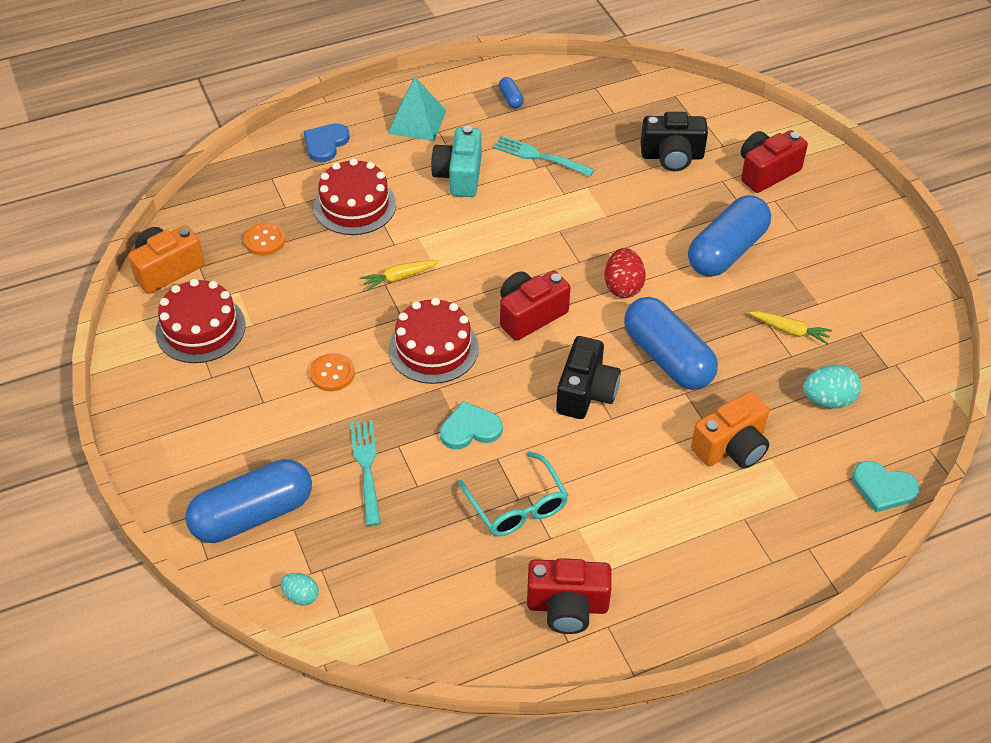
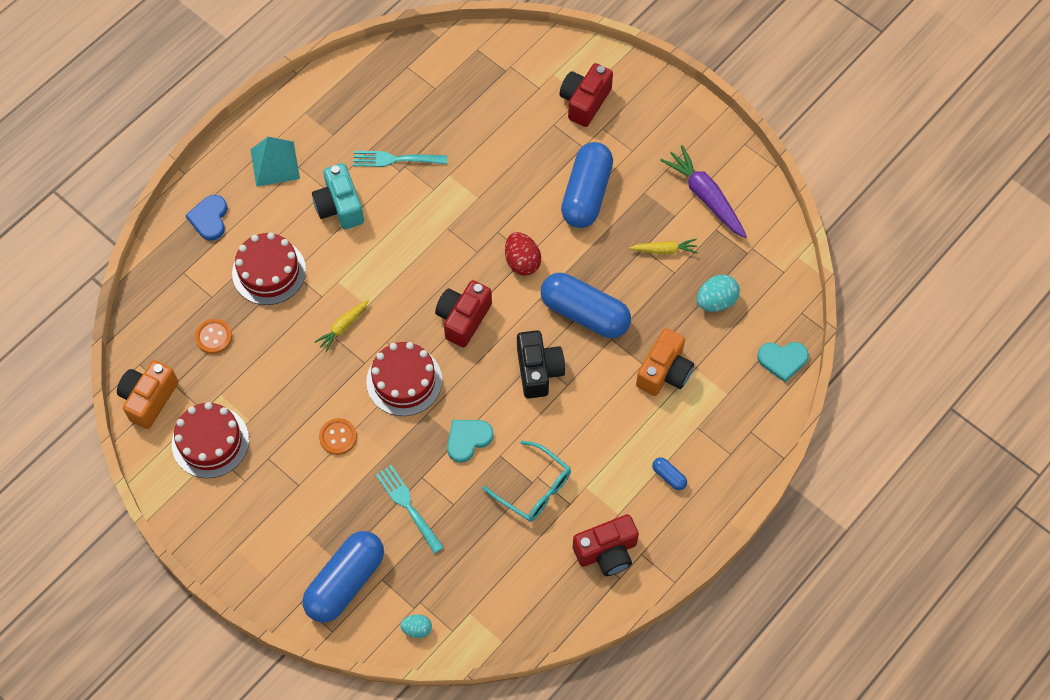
camera: 25 degrees left, 15 degrees up
(511, 99) = (342, 107): blue capsule -> blue capsule (669, 476)
(672, 156) = (503, 115): black camera -> none
(862, 297) = (705, 196): none -> purple carrot

